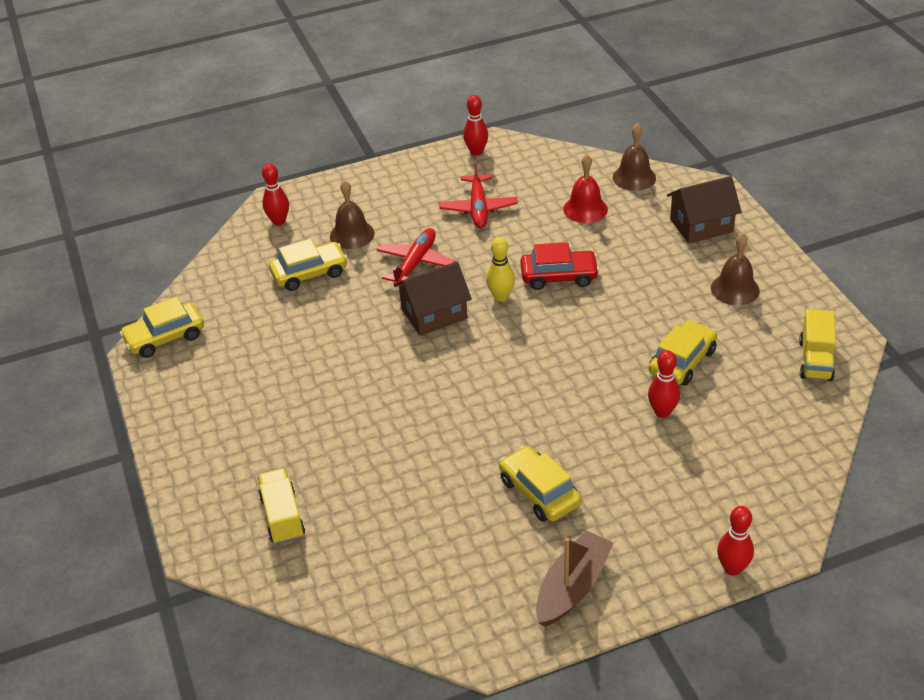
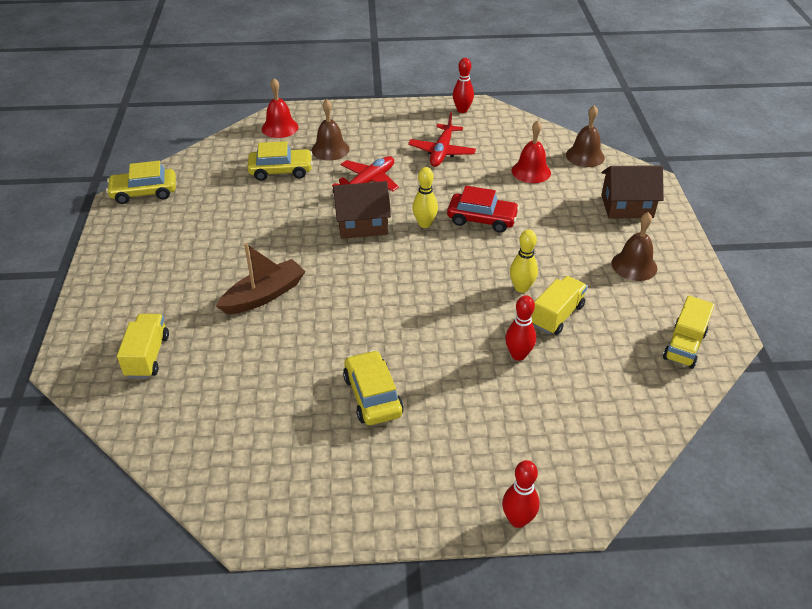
camera: 15 degrees right, 0 degrees up
(279, 221) = (280, 128): red bowling pin -> red bell
(572, 587) = (358, 492): brown boat -> brown boat (264, 295)
(634, 342) = (521, 288): none -> yellow bowling pin
(682, 361) = (557, 315): yellow car -> yellow truck

